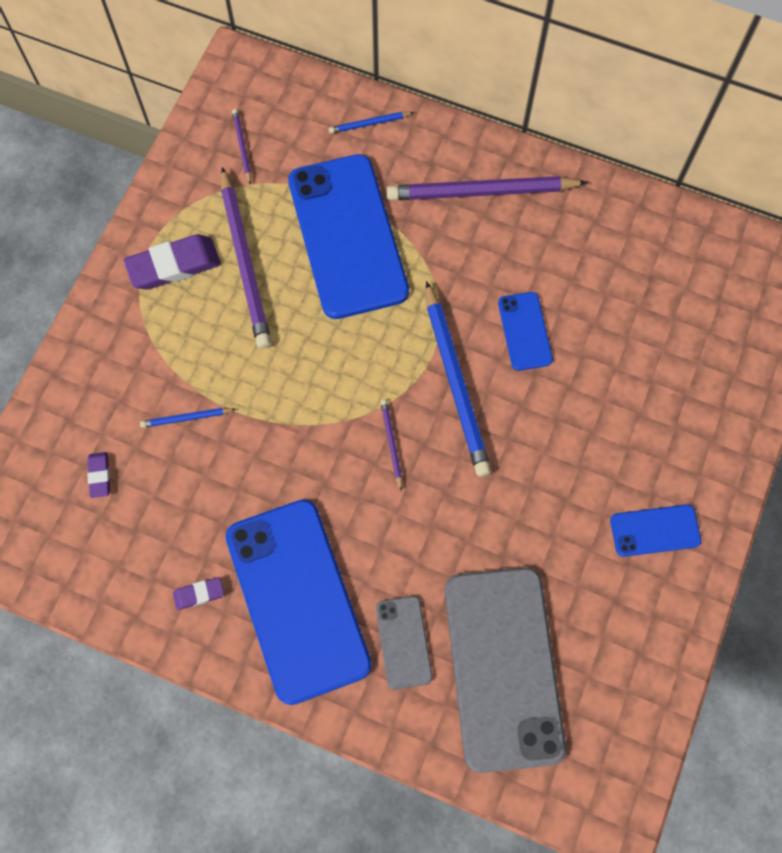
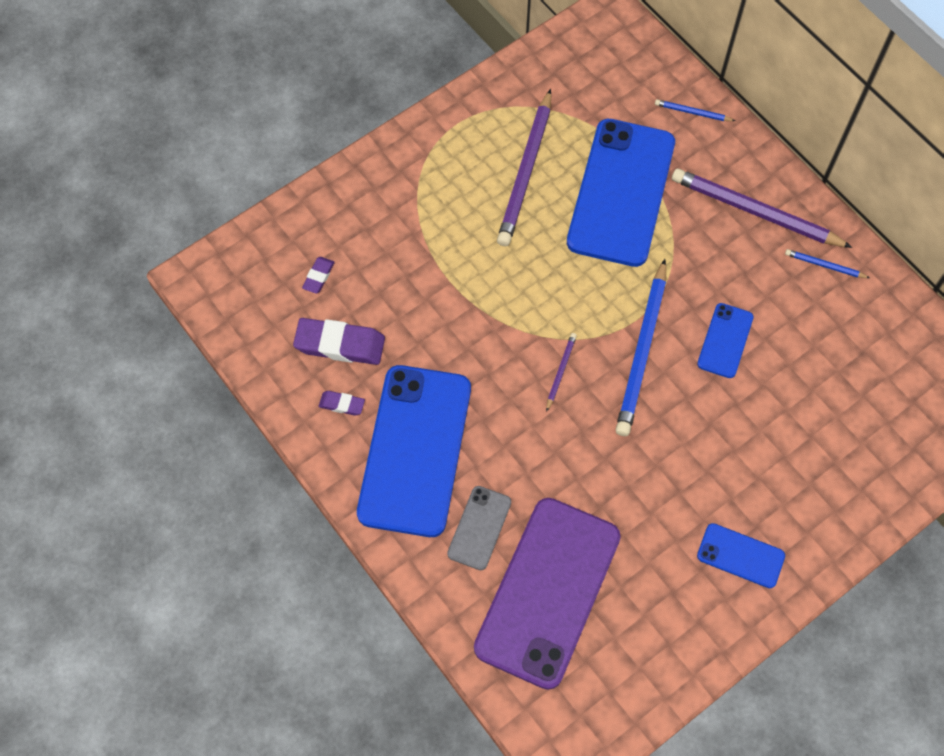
camera: 30 degrees right, 5 degrees down
(174, 265) = (468, 147): purple eraser -> purple eraser (340, 344)
(186, 418) = (410, 268): blue pencil -> blue pencil (824, 265)
(242, 147) = (576, 81): purple pencil -> none
(503, 668) = (547, 591): grey phone -> purple phone

